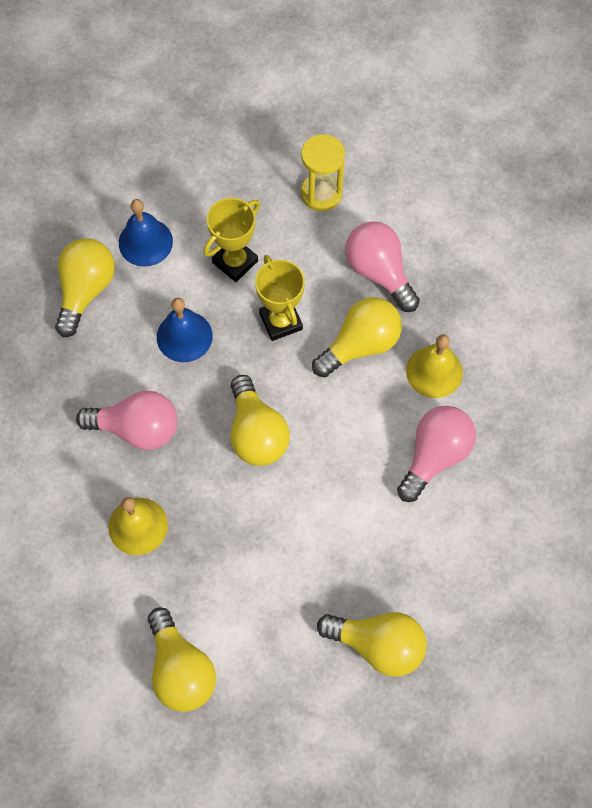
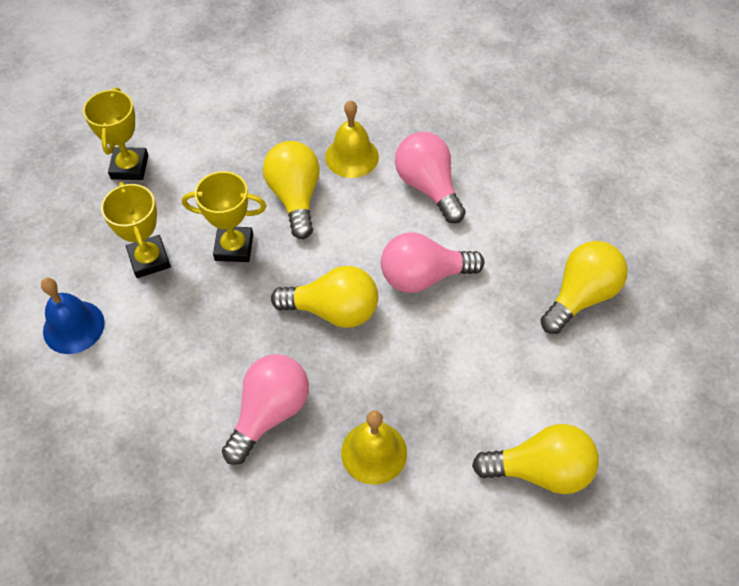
camera: 65 degrees left, 10 degrees down
(86, 291) = (88, 403): yellow light bulb -> none
(184, 336) = (198, 332): blue bell -> none
(321, 193) = (129, 167): yellow hourglass -> yellow trophy
(379, 272) = (235, 157): pink light bulb -> pink light bulb (423, 276)

